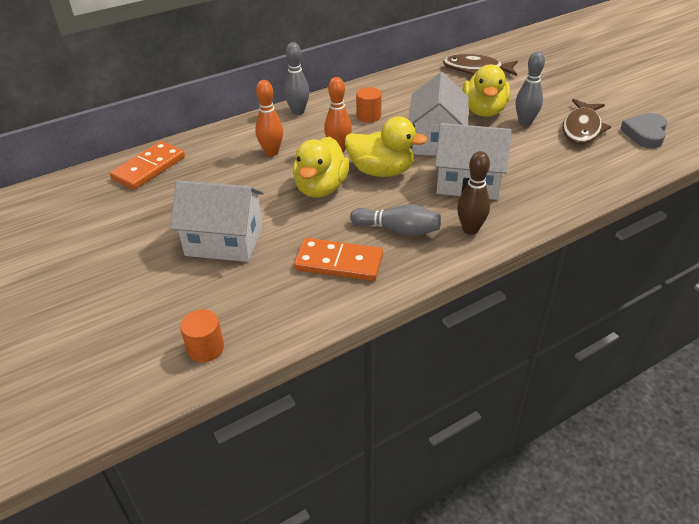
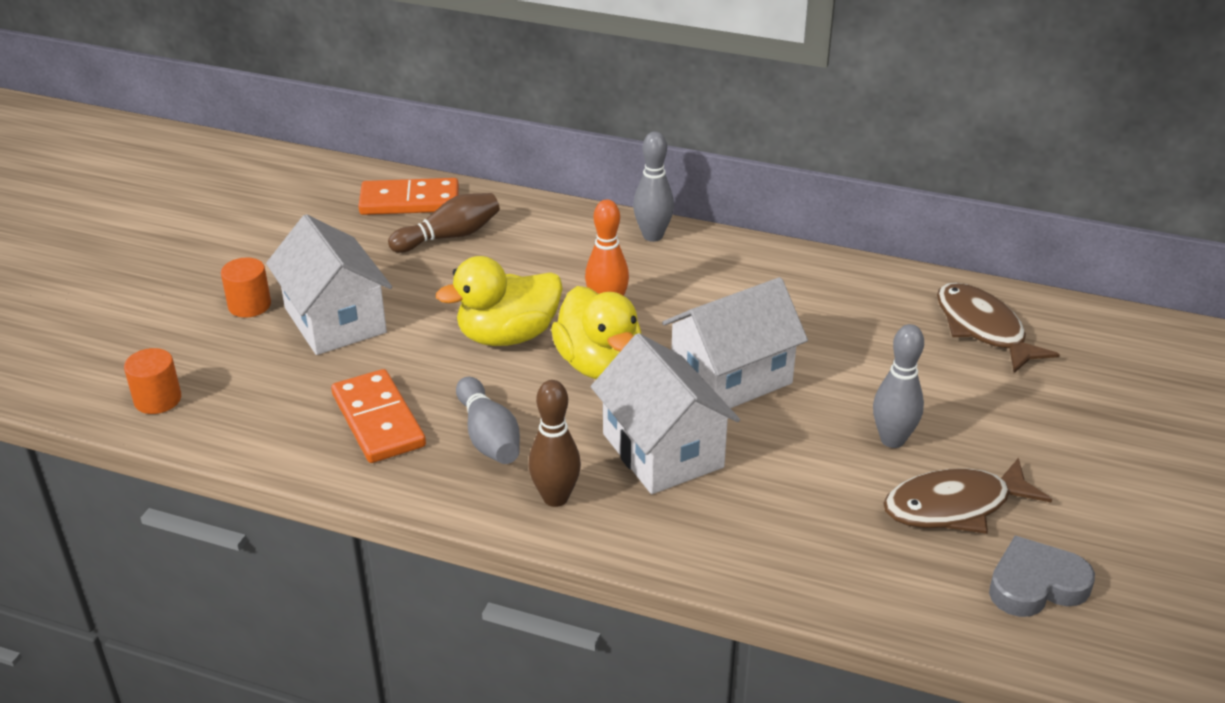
camera: 50 degrees right, 5 degrees down
(204, 169) = (449, 236): none -> brown bowling pin
(271, 152) = (539, 263): orange bowling pin -> none
(368, 116) = (716, 294): orange cylinder -> orange cylinder (249, 305)
(484, 111) = (870, 387): yellow duck -> none

